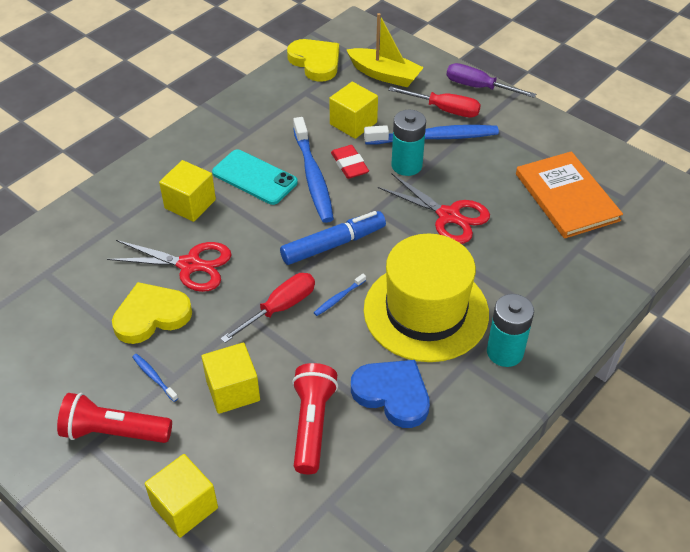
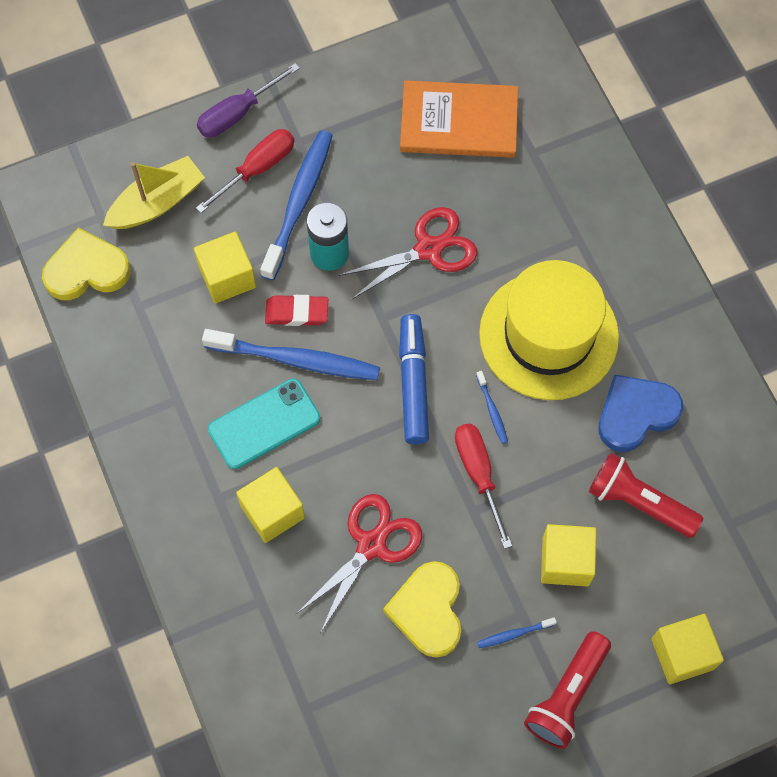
camera: 65 degrees left, 20 degrees up
(505, 352) = (631, 289): turquoise battery -> none

